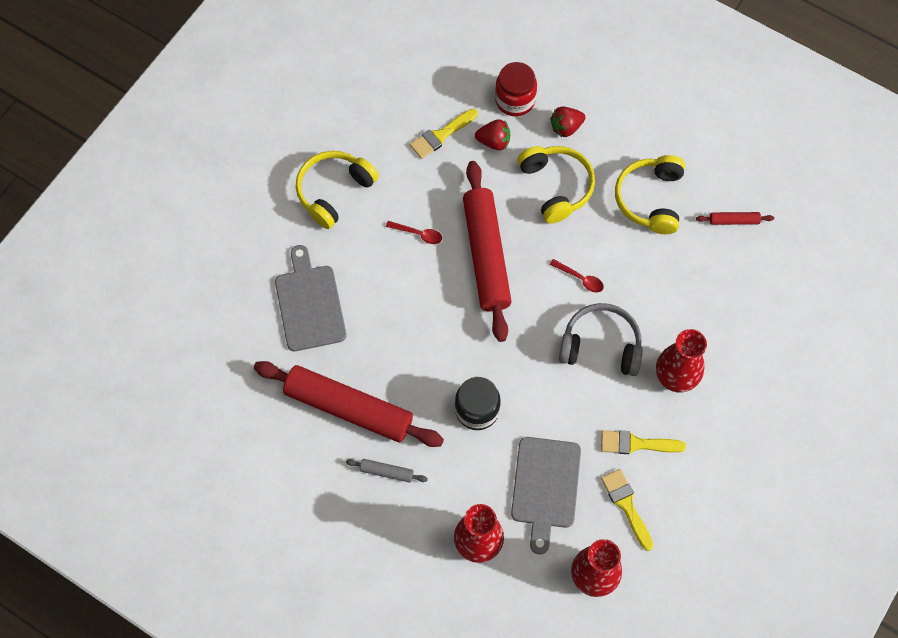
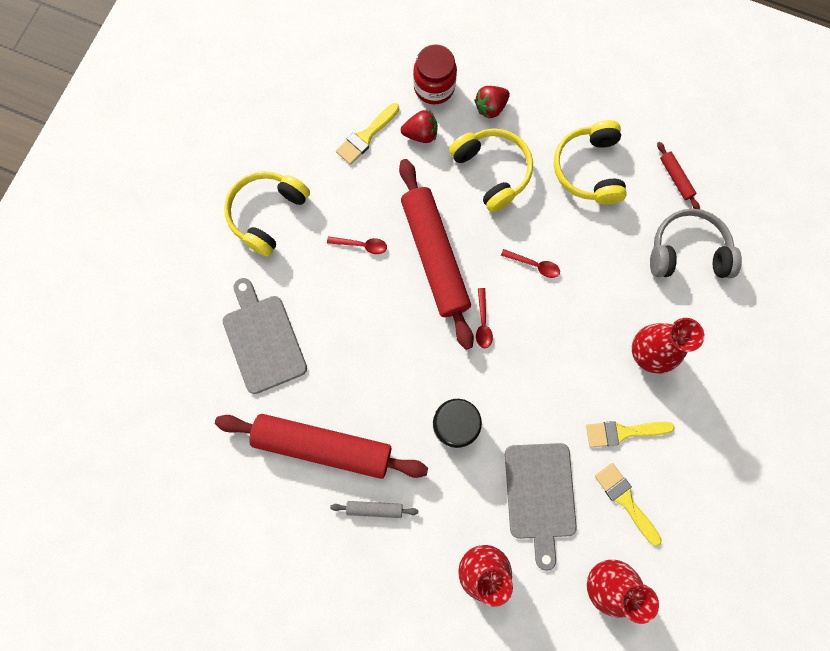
camera: 10 degrees left, 10 degrees up
(520, 323) = (483, 323): none -> red spoon
(601, 345) = (568, 333): grey headphones -> grey headphones (687, 251)
(734, 221) = (675, 178): red rolling pin -> red rolling pin turned 75 degrees clockwise

